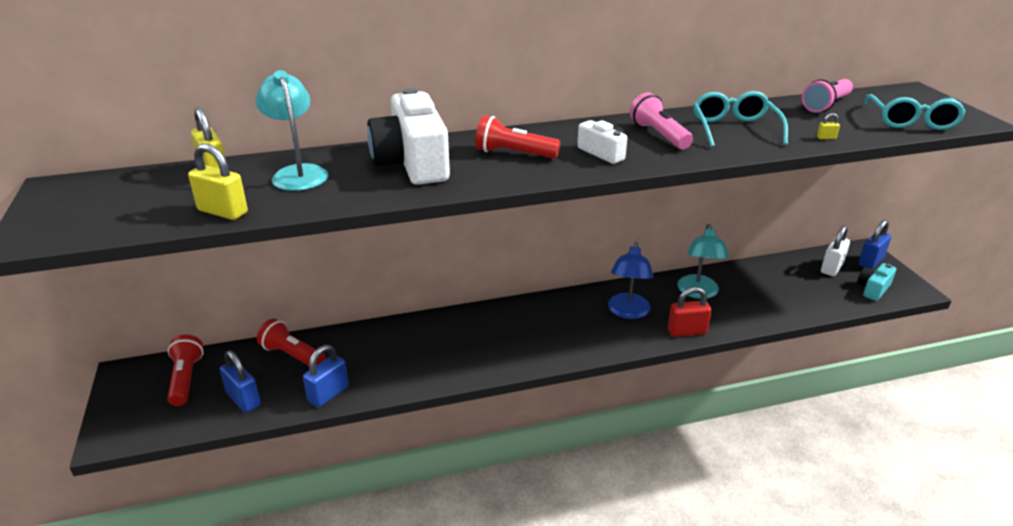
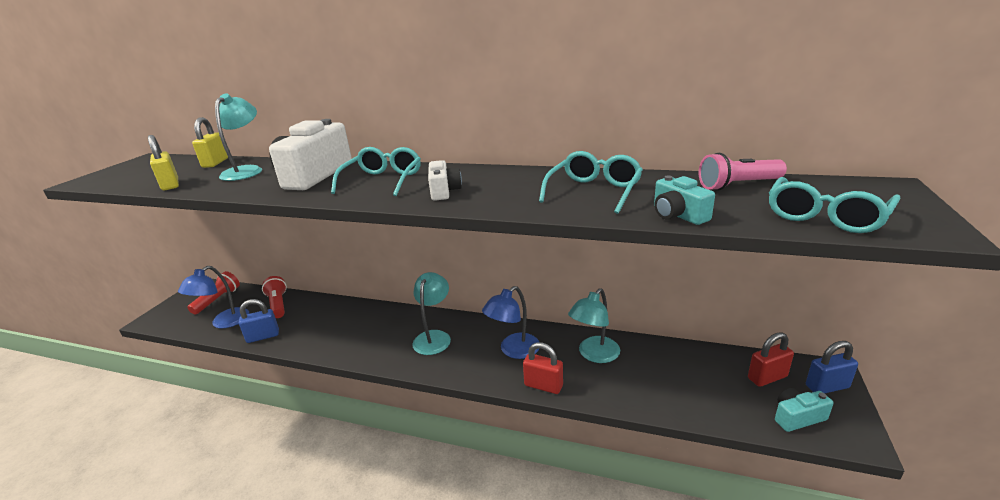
camera: 35 degrees right, 5 degrees down
(243, 399) = (224, 322): blue padlock -> blue lamp
(514, 153) = (383, 180): red flashlight -> turquoise glasses
(536, 326) = (434, 337): none -> turquoise lamp
(659, 135) = (515, 185): pink flashlight -> none
(826, 138) = (678, 215): yellow padlock -> turquoise camera
(831, 268) = (767, 377): white padlock -> red padlock

